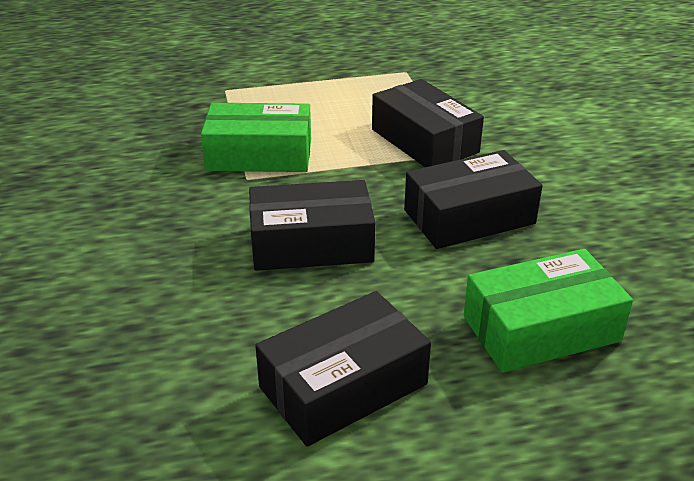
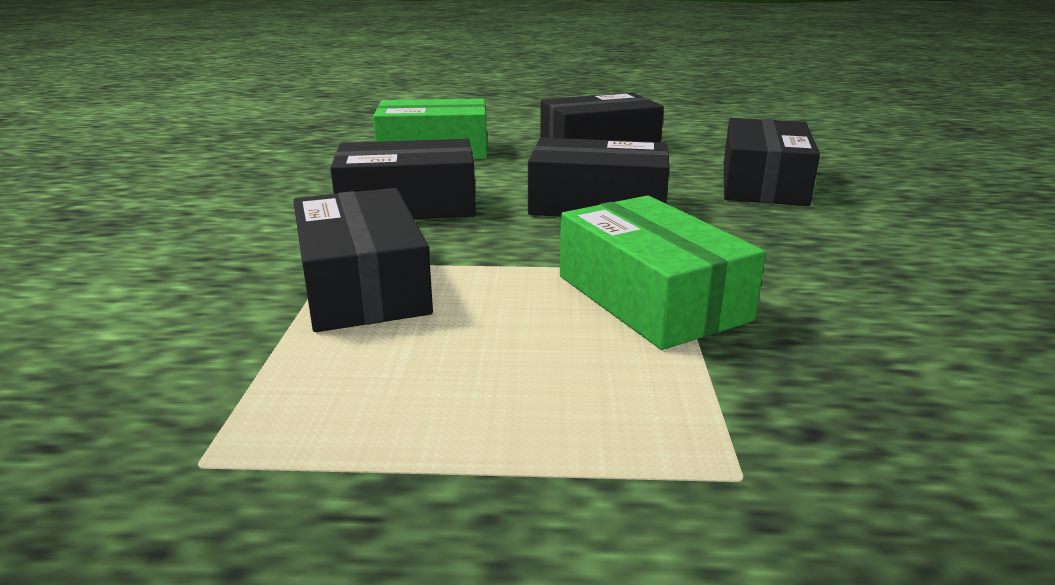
camera: 165 degrees left, 10 degrees down
(147, 309) = (763, 183): none -> black box
(259, 155) = (651, 298): green box -> green box turned 45 degrees clockwise

